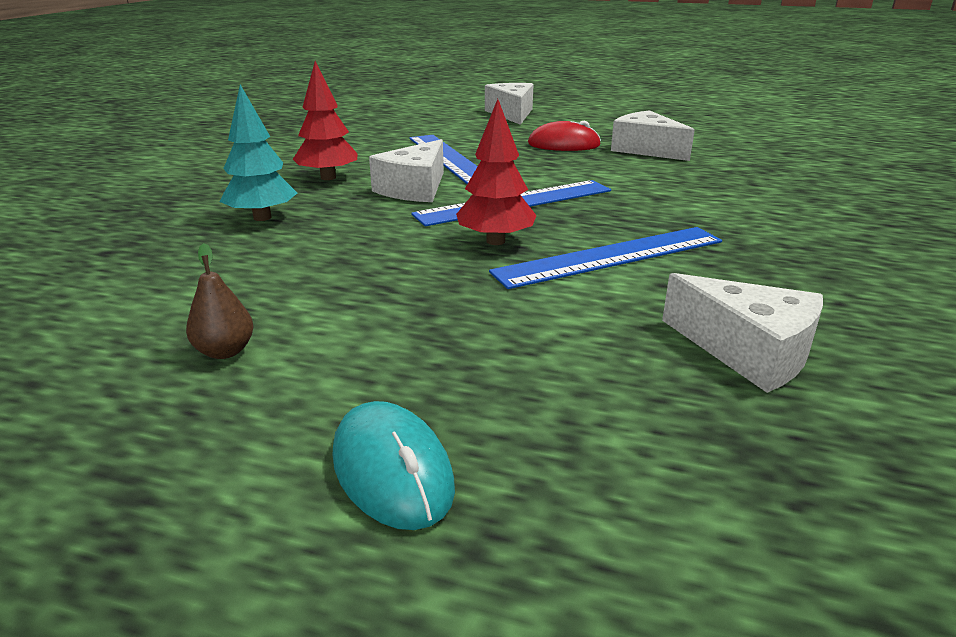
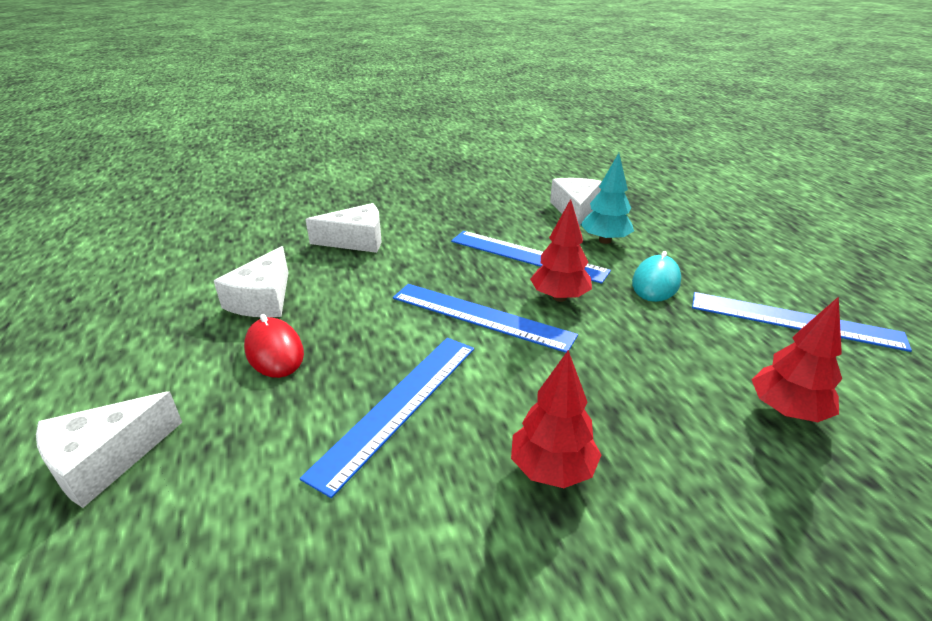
camera: 125 degrees left, 5 degrees up
(192, 261) = (786, 411): none -> red tree
(225, 351) = (794, 320): brown pear -> blue ruler
(262, 217) = (688, 436): turquoise tree -> turquoise tree (605, 240)
(392, 470) = (753, 248): turquoise mouse -> turquoise mouse (656, 282)
(415, 189) = (511, 383): white cheese -> white cheese (356, 240)

